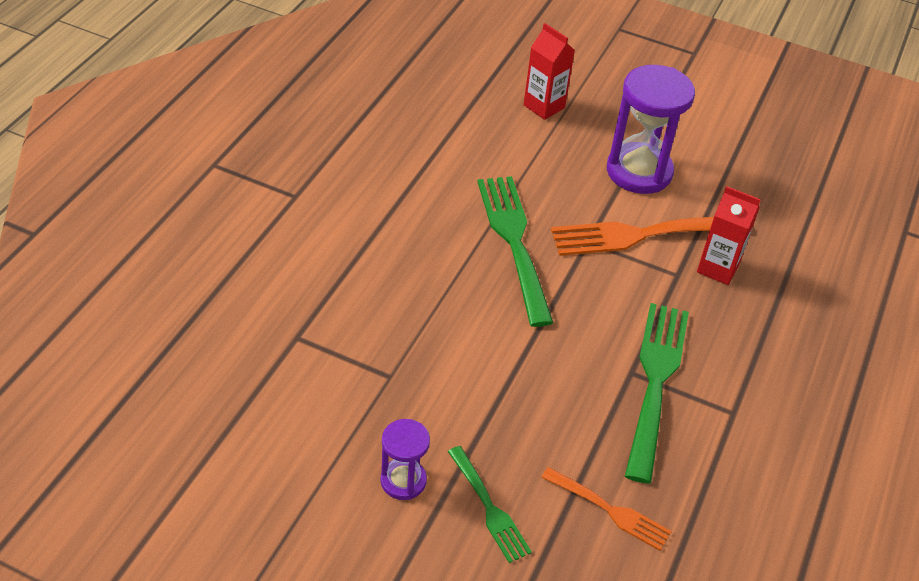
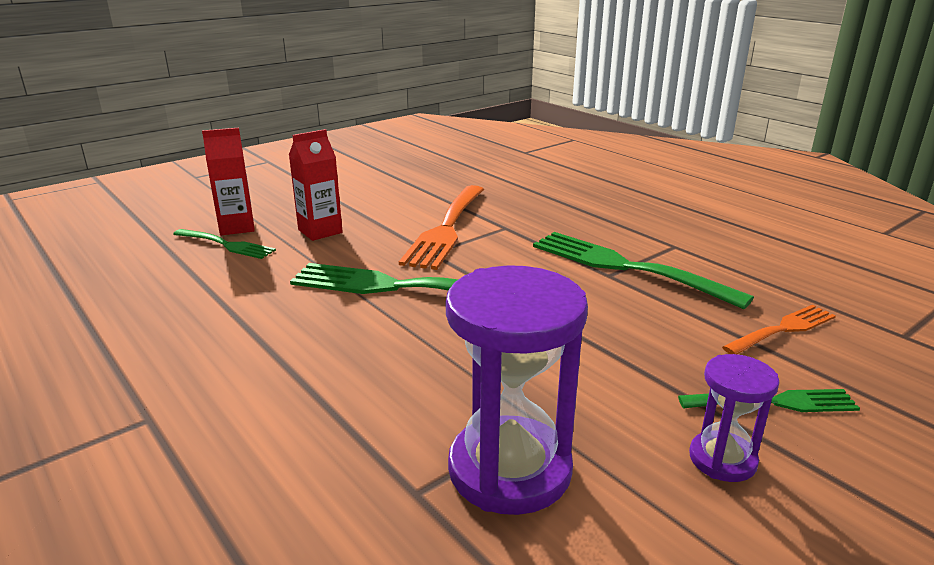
camera: 60 degrees left, 20 degrees down
(511, 116) = (226, 245): none -> green fork
(639, 171) = (371, 211): purple hourglass -> purple hourglass (509, 469)
(718, 268) = (511, 211): red carton -> red carton (320, 231)

